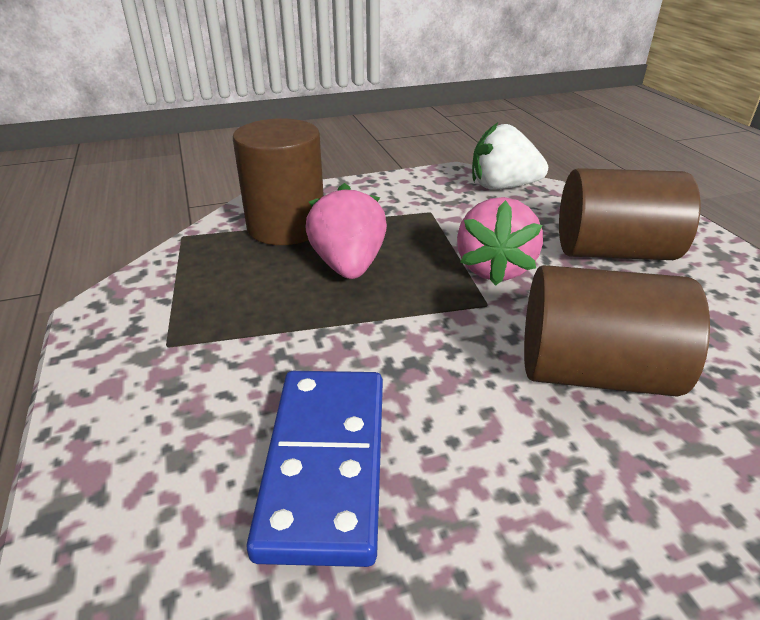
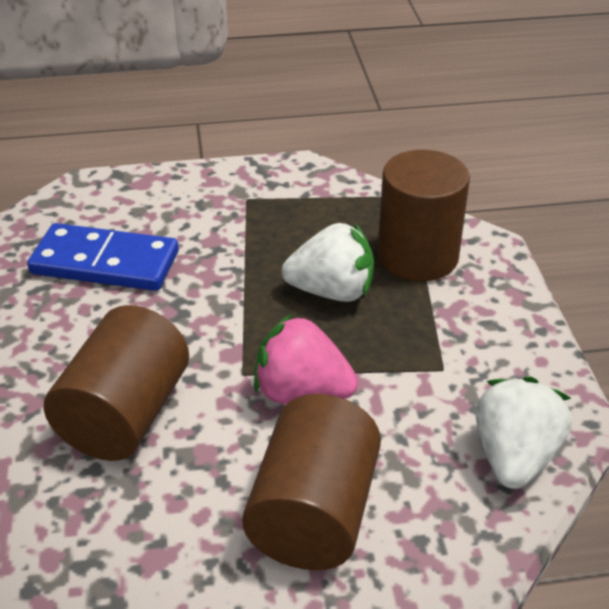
camera: 100 degrees right, 5 degrees up
(348, 266) = (332, 291): pink strawberry -> white strawberry

